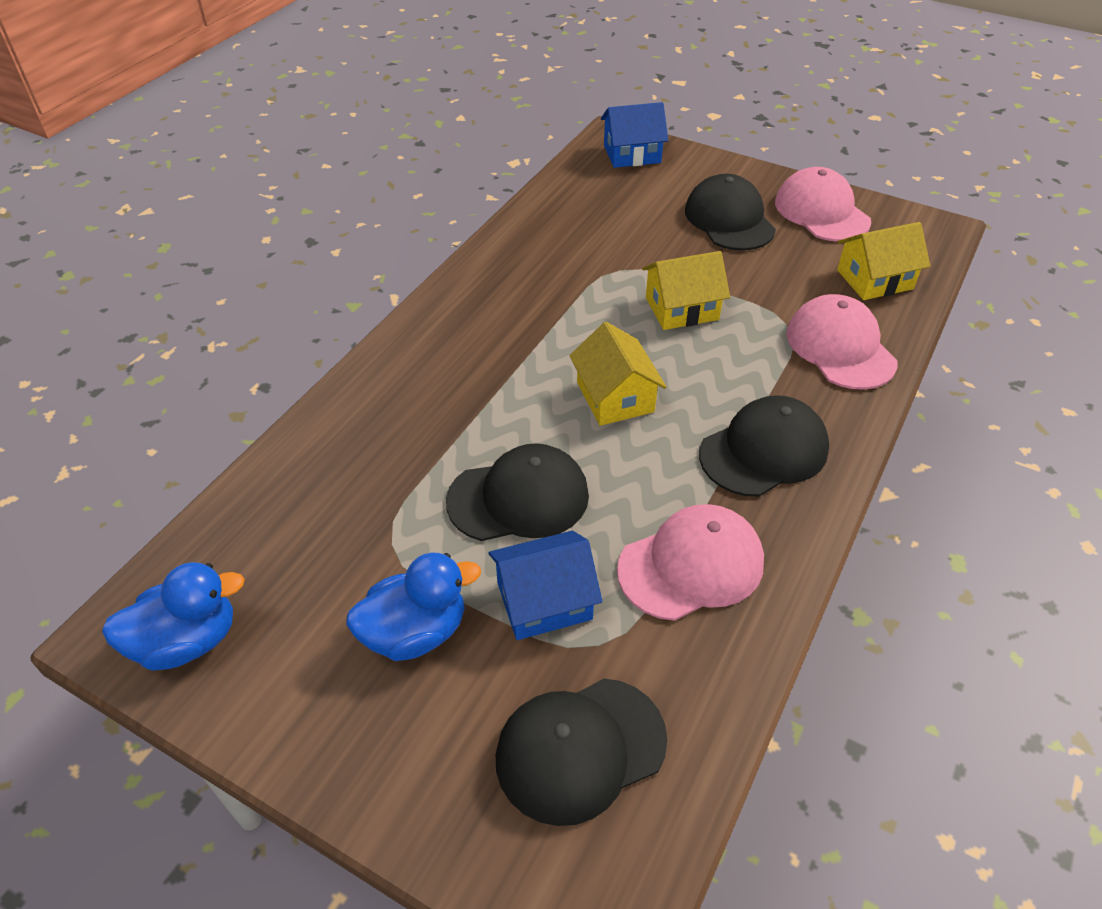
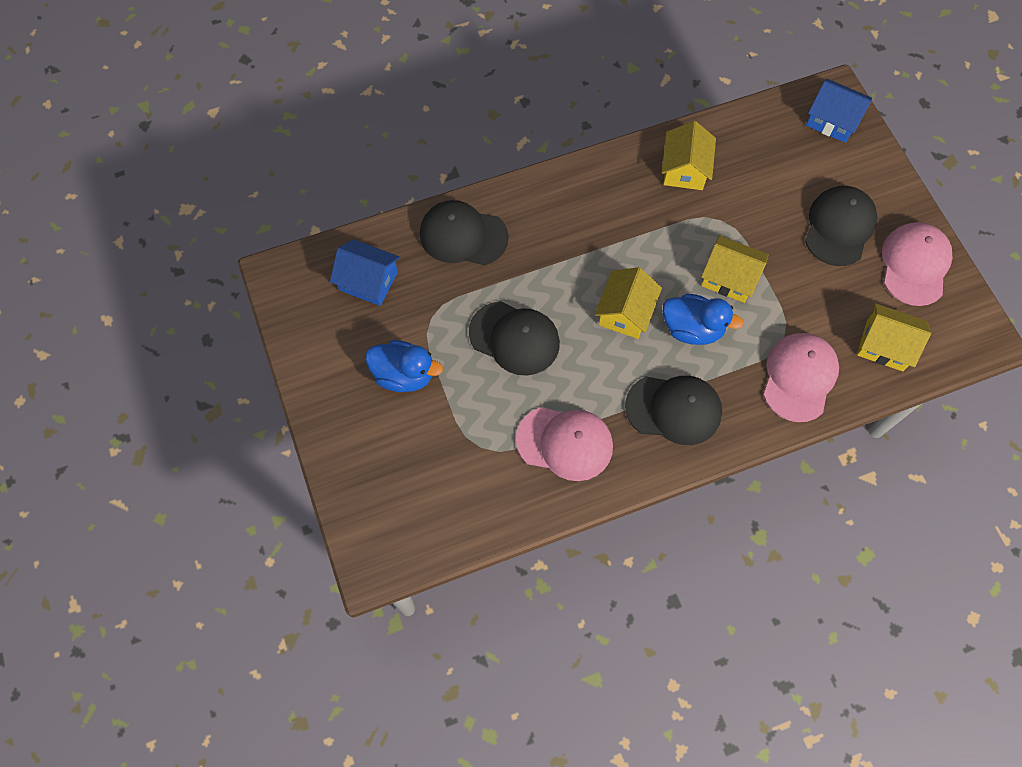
camera: 40 degrees right, 20 degrees up
(187, 641) = (304, 302): blue duck -> blue duck (692, 329)
(540, 251) = (684, 169): none -> yellow house
(544, 600) = (476, 405): blue house -> blue house (368, 281)
(580, 749) = (427, 488): black cap -> black cap (463, 235)

